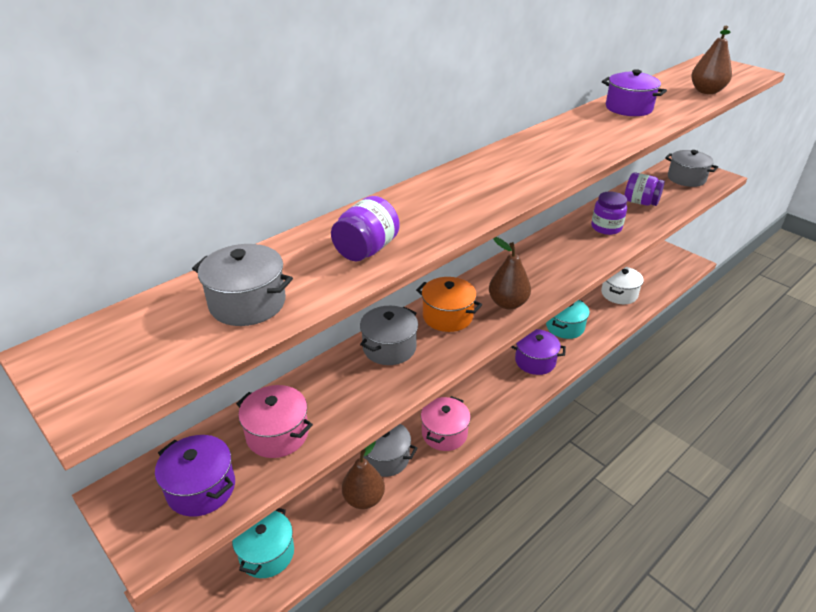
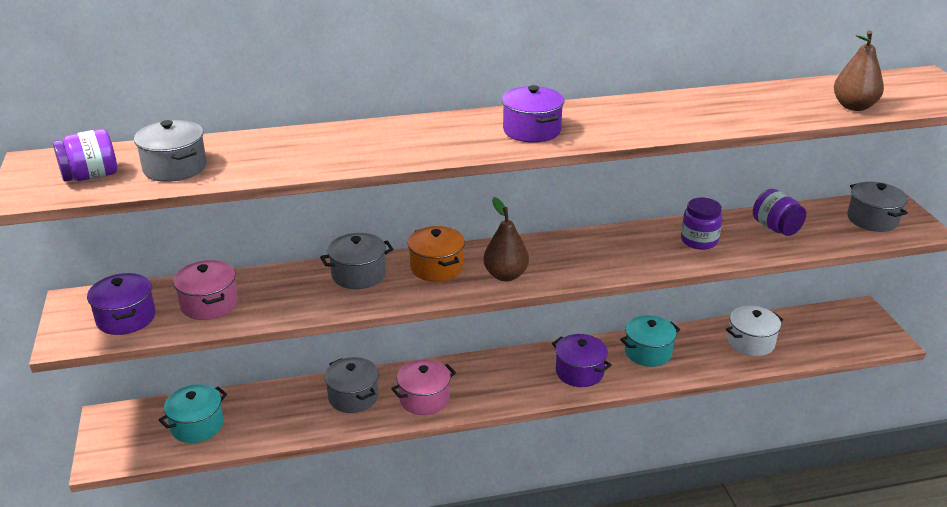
camera: 30 degrees right, 5 degrees down
(364, 499) = (306, 420): brown pear -> none
(366, 250) = (299, 157): purple jar -> purple jar (91, 176)
(628, 108) = (725, 103): purple pot -> purple pot (532, 130)

